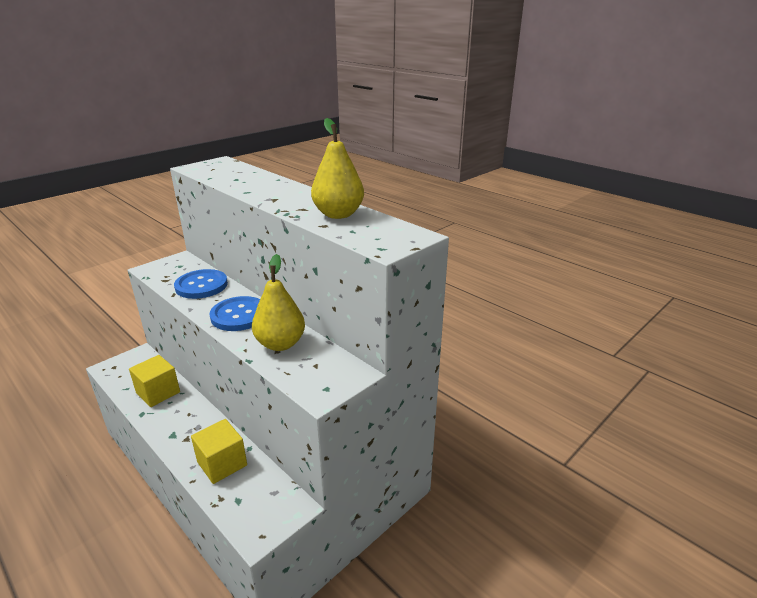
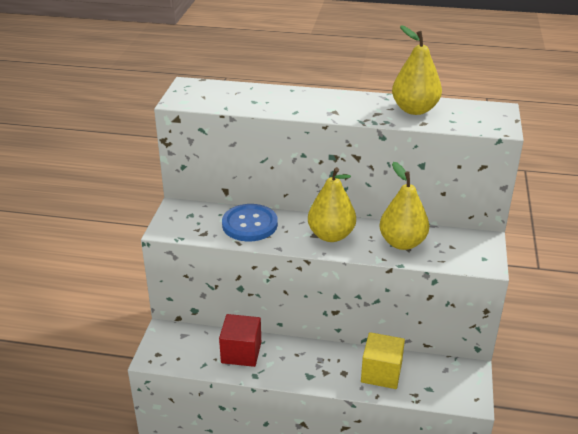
camera: 35 degrees left, 5 degrees up
(158, 392) = (241, 352): yellow cube -> red cube
(239, 315) = (331, 235): blue button -> yellow pear

